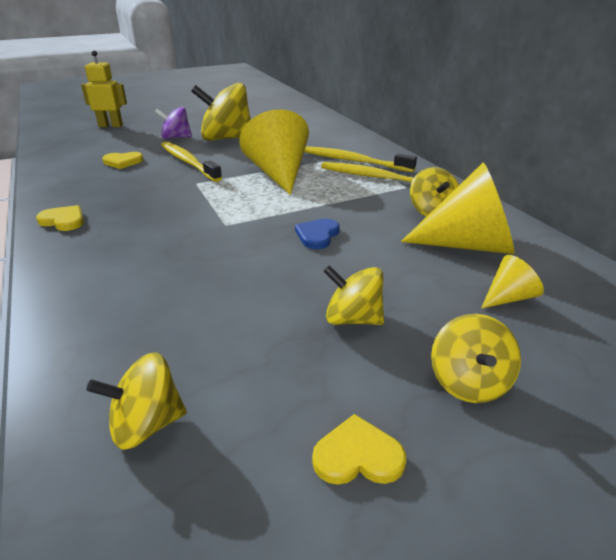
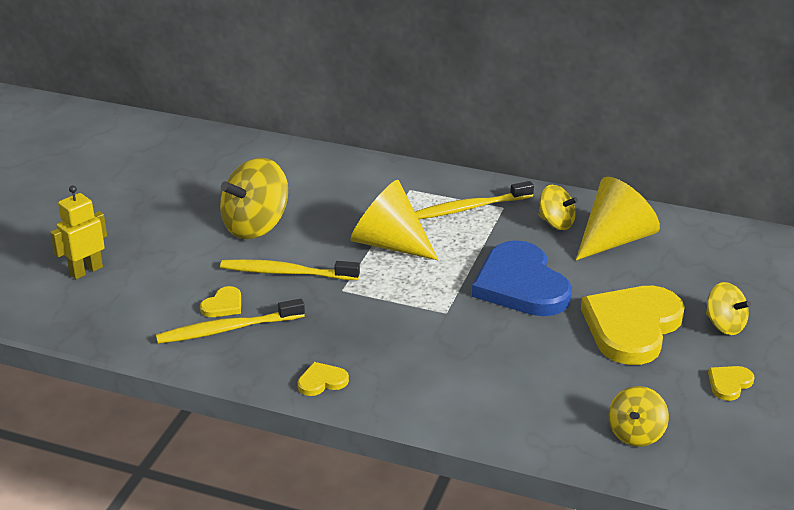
camera: 45 degrees left, 0 degrees up
(176, 138) = (203, 251): purple spinning top -> none
(317, 235) = (521, 285): blue heart -> blue heart, size x2.40
(352, 319) = (632, 327): yellow spinning top -> yellow heart
(354, 161) = (422, 198): yellow toothbrush -> yellow toothbrush (228, 329)
(508, 297) = (681, 266): yellow cone -> none

